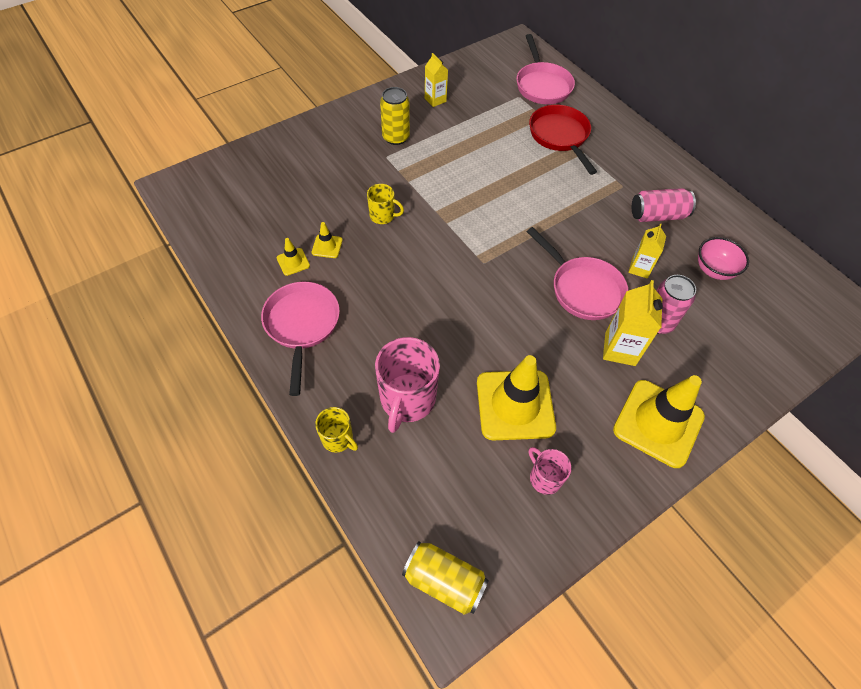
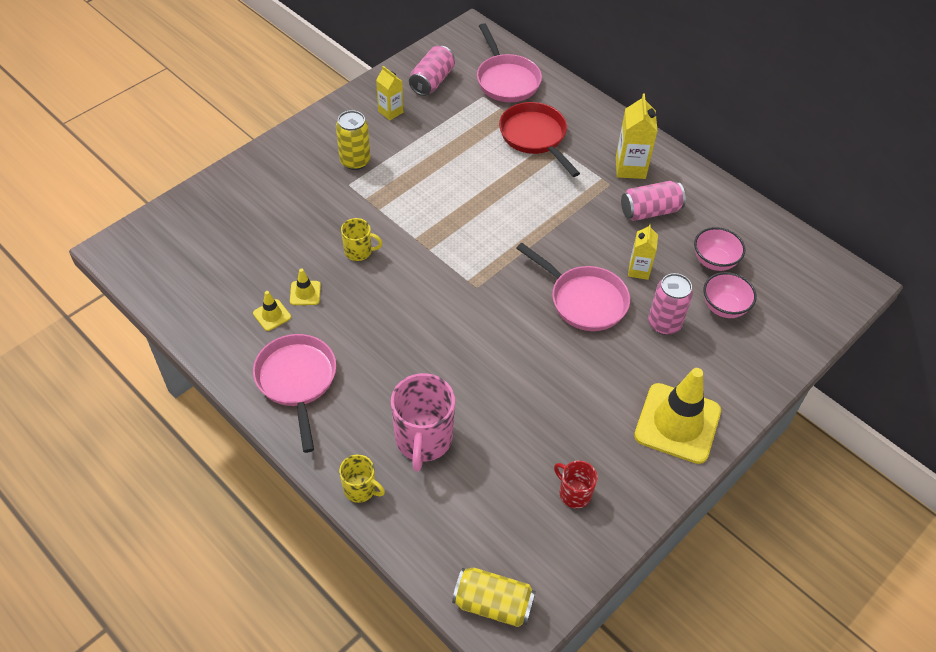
camera: 10 degrees left, 5 degrees down
(476, 79) = (432, 81): none -> pink can
(515, 405) = (533, 428): yellow traffic cone -> none
(544, 478) = (574, 493): pink mug -> red mug
(620, 349) = (630, 356): yellow carton -> yellow carton (630, 168)
(718, 315) = (724, 307): none -> pink bowl

